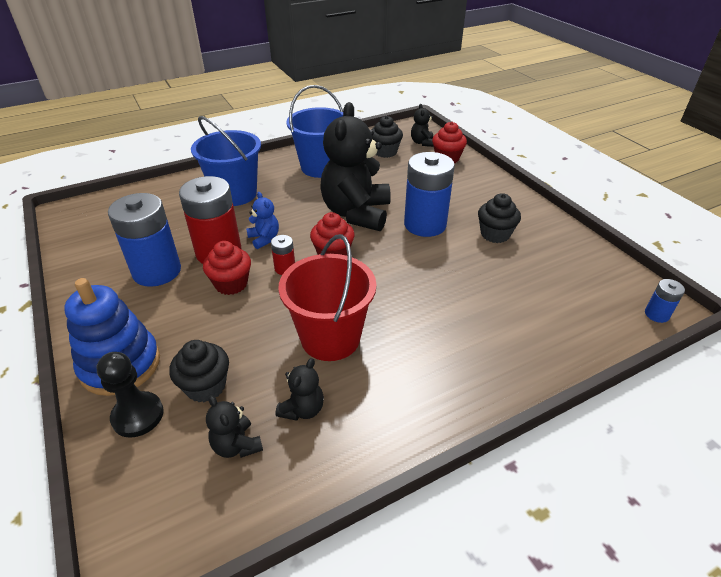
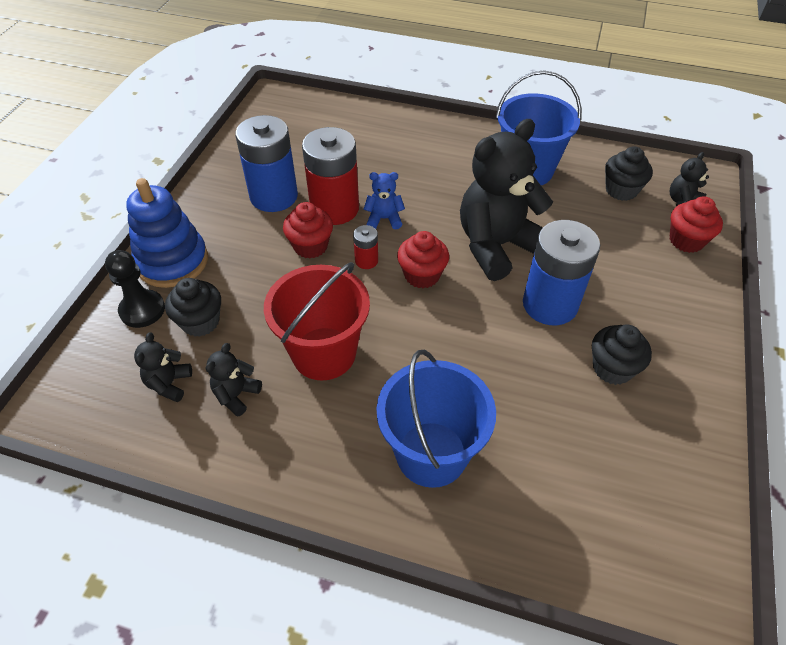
camera: 45 degrees right, 10 degrees up
(235, 194) = (413, 155): blue bucket -> blue bucket (431, 454)
(264, 239) = (384, 219): blue teddy bear -> blue teddy bear turned 105 degrees counterclockwise
(302, 409) = (236, 395): black teddy bear -> black teddy bear turned 135 degrees clockwise
(656, 314) = (671, 600): blue battery -> none

